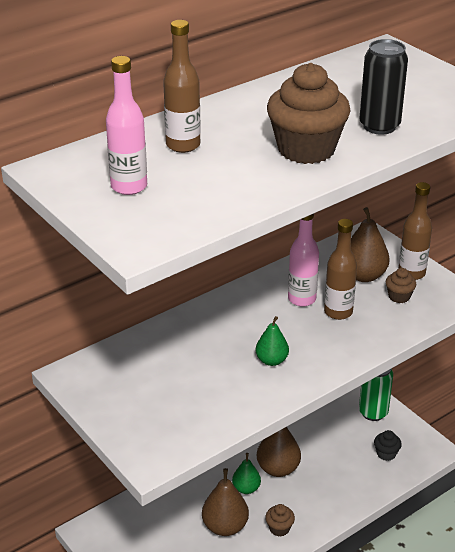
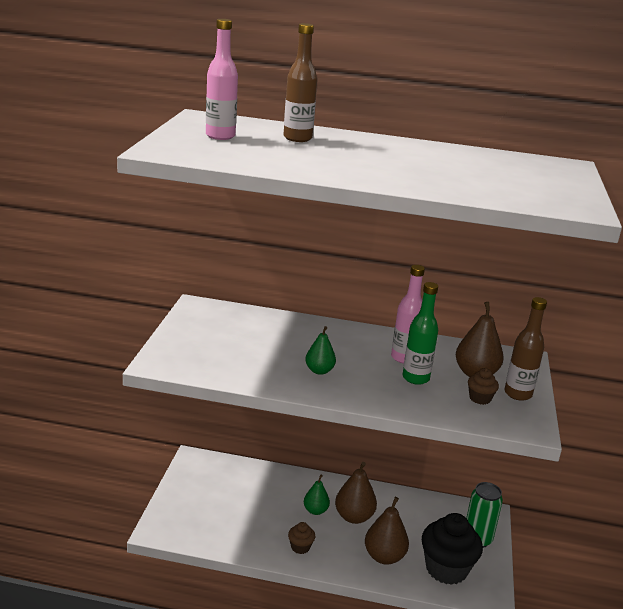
camera: 45 degrees right, 10 degrees down
(225, 526) = (269, 518): brown pear -> brown pear (384, 556)
(306, 149) = (367, 168): brown cupcake -> none
(338, 312) = (415, 378): brown bottle -> green bottle
(379, 126) = (450, 182): black can -> none
(386, 454) = (446, 569): black cupcake -> black cupcake, size x2.17

